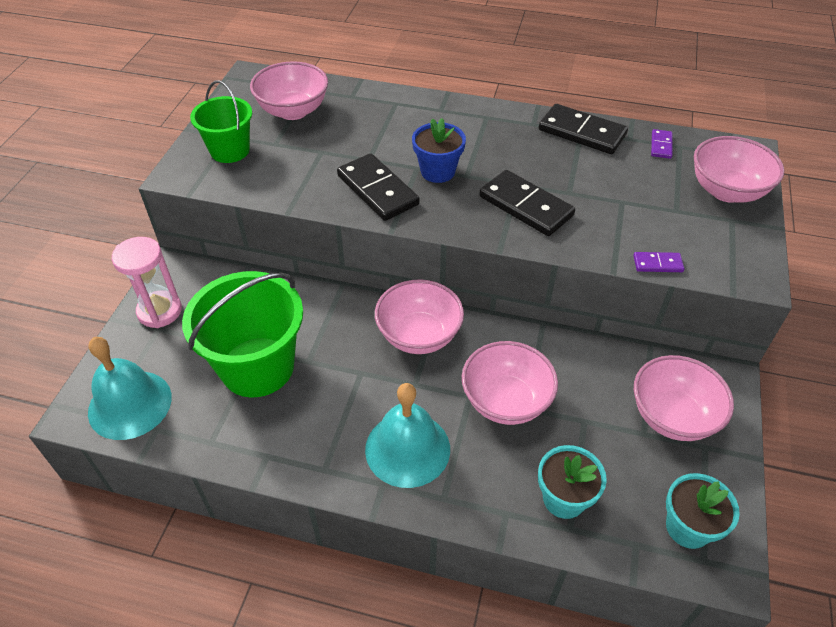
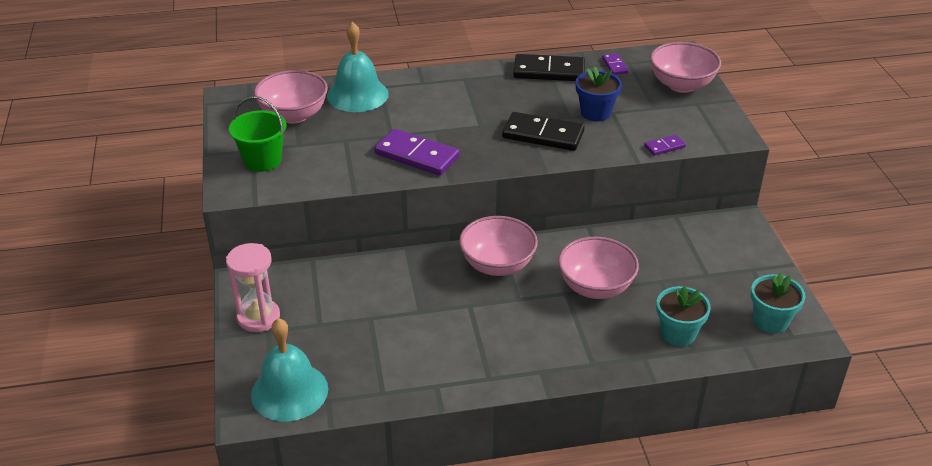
camera: 25 degrees left, 10 degrees down
(257, 367) = (380, 329): green bucket -> none
(377, 190) = (417, 155): black domino -> purple domino
(407, 449) = (543, 342): turquoise bell -> turquoise bell (357, 95)
(438, 171) = (455, 129): blue flower pot -> blue flower pot (595, 113)
(672, 416) = (719, 257): pink bowl -> none

